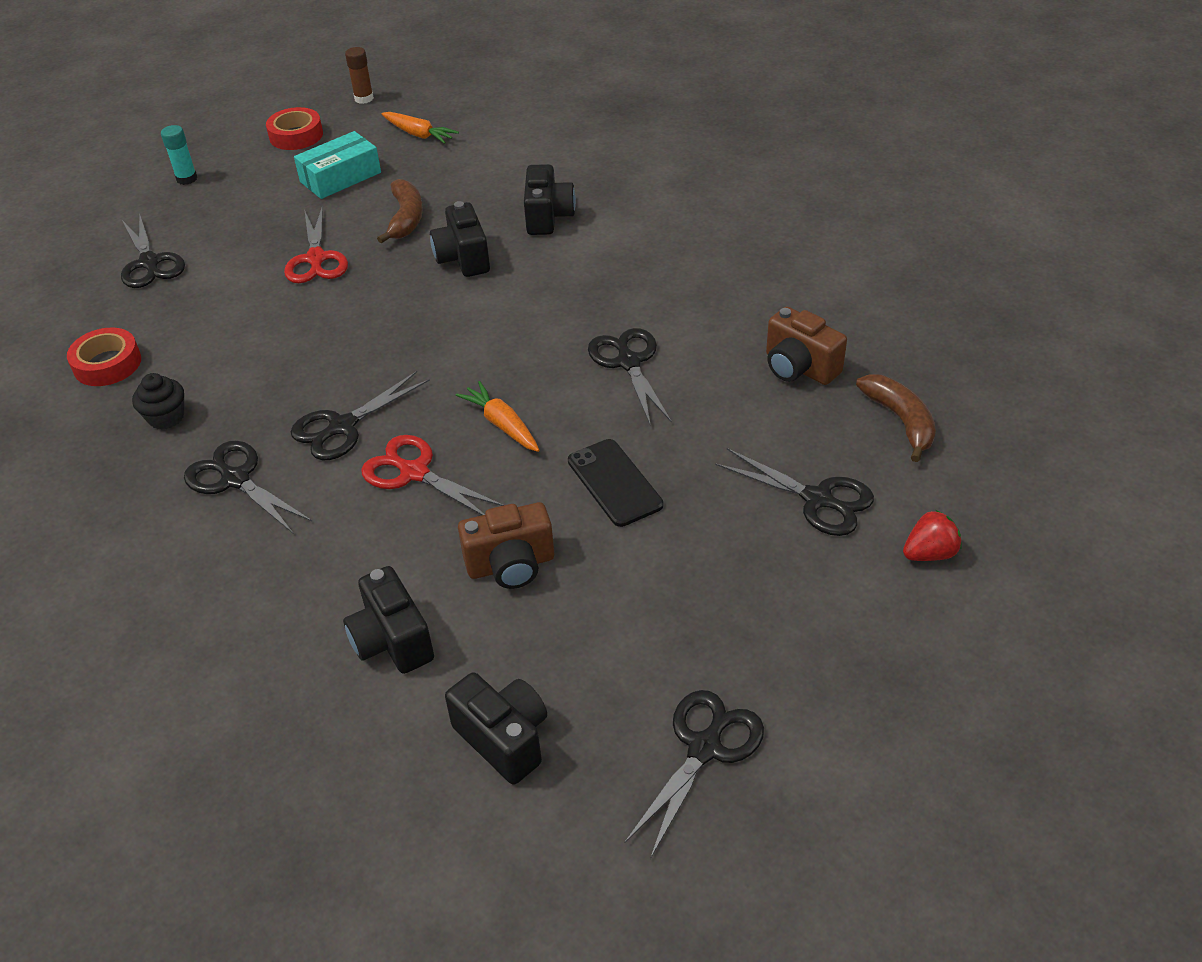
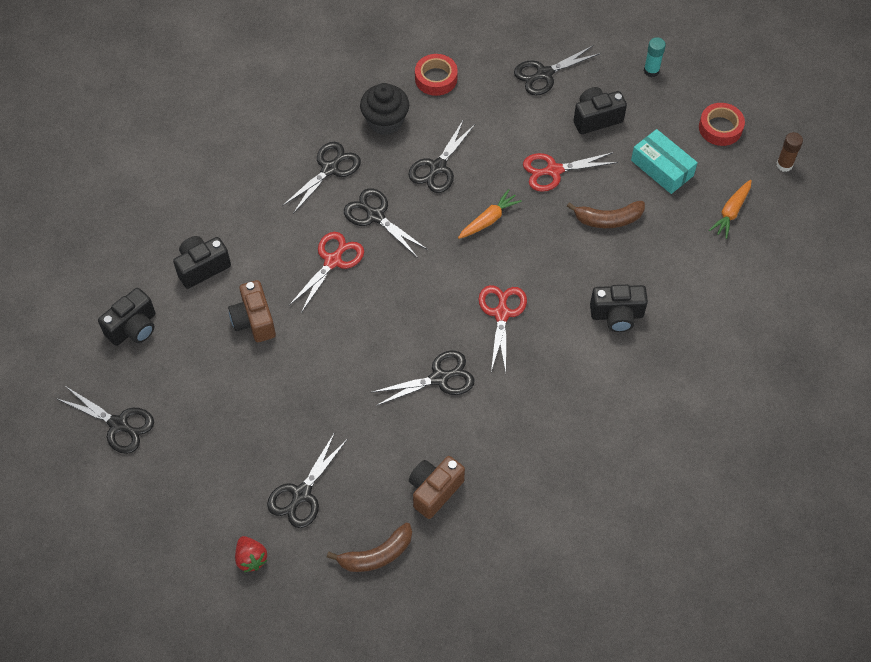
camera: 85 degrees right, 15 degrees up
(166, 417) = (385, 121): black cupcake -> black cupcake, size x1.55
(273, 363) = (437, 167): none -> black scissors
(463, 258) = (558, 263): black camera -> black camera (596, 118)
(502, 425) = (376, 305): orange carrot -> orange carrot (488, 220)
(533, 306) = (502, 314): none -> red scissors
(614, 483) = (320, 373): black phone -> none

